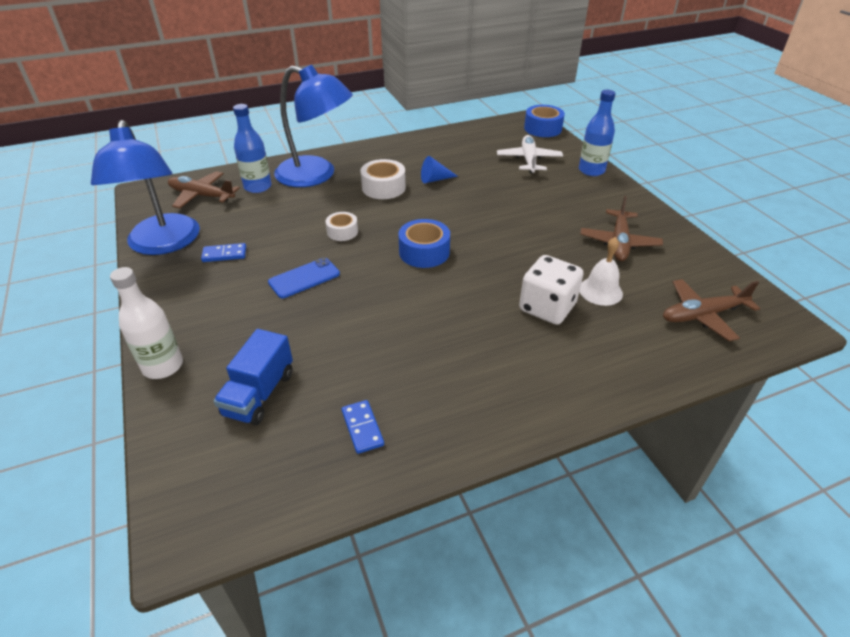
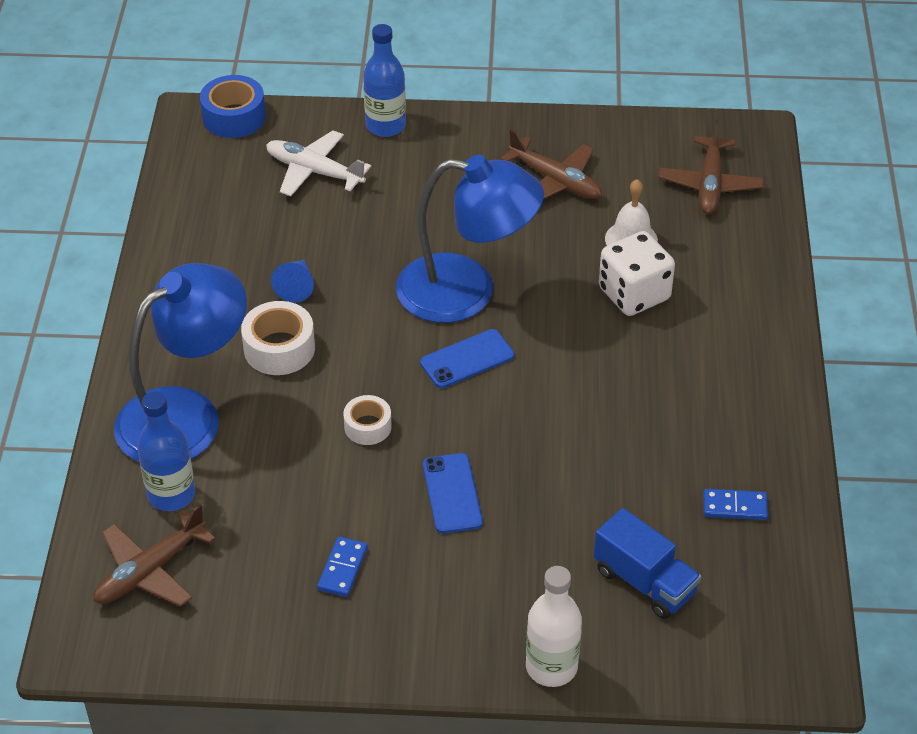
camera: 65 degrees left, 5 degrees up
(163, 244) = (268, 638): blue lamp -> blue lamp (466, 291)
(424, 252) = (467, 359): blue tape -> blue phone

